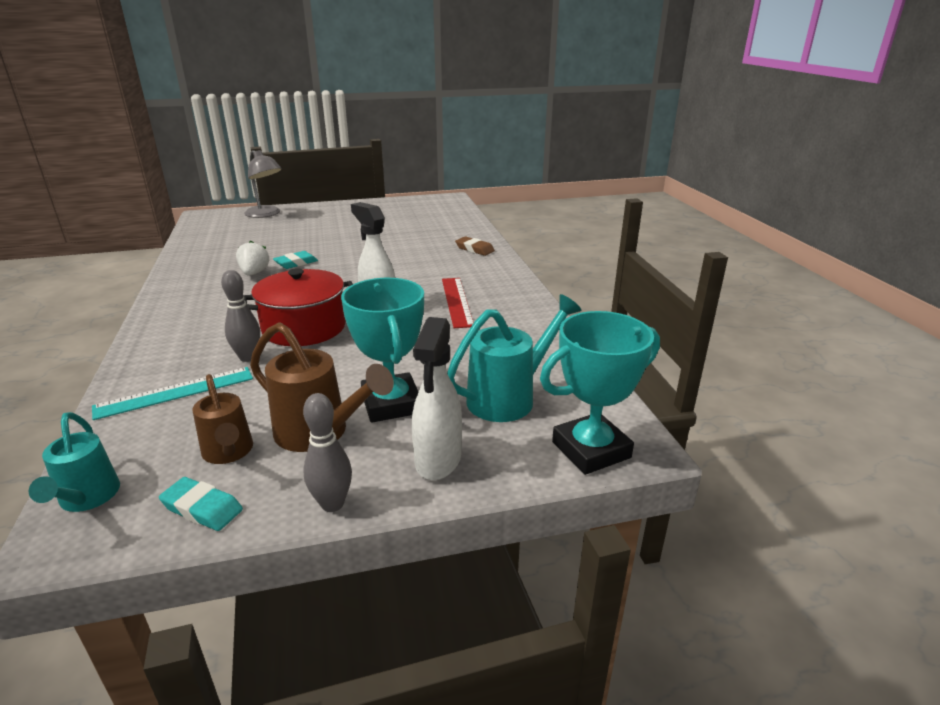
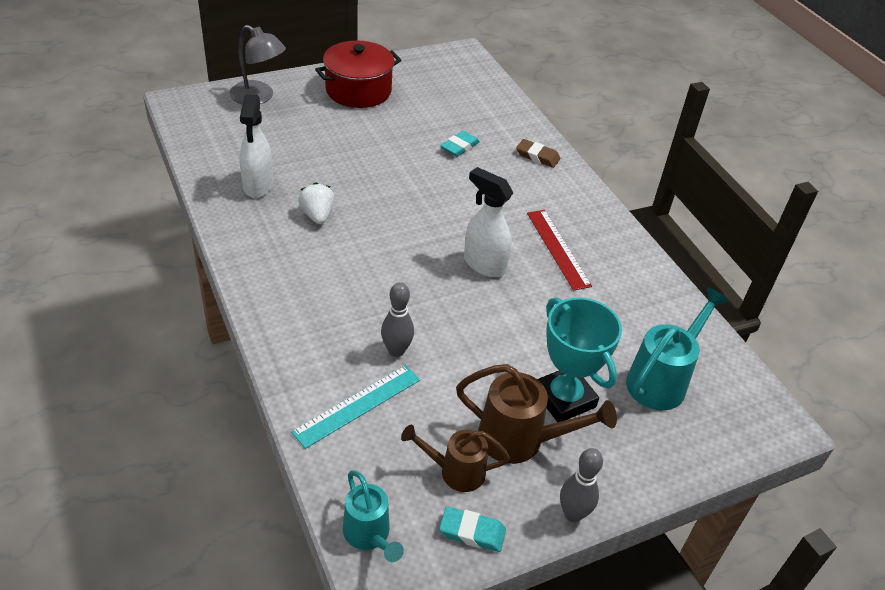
camera: 15 degrees left, 15 degrees up
(229, 452) = (455, 471): brown watering can -> brown watering can turned 135 degrees clockwise
(296, 263) = (354, 194): turquoise eraser -> turquoise eraser (459, 147)
(304, 327) = (426, 302): red pot -> red pot (358, 90)
(438, 460) = (634, 459): white spray bottle -> white spray bottle (258, 185)
(591, 450) = (748, 433): turquoise trophy -> none

